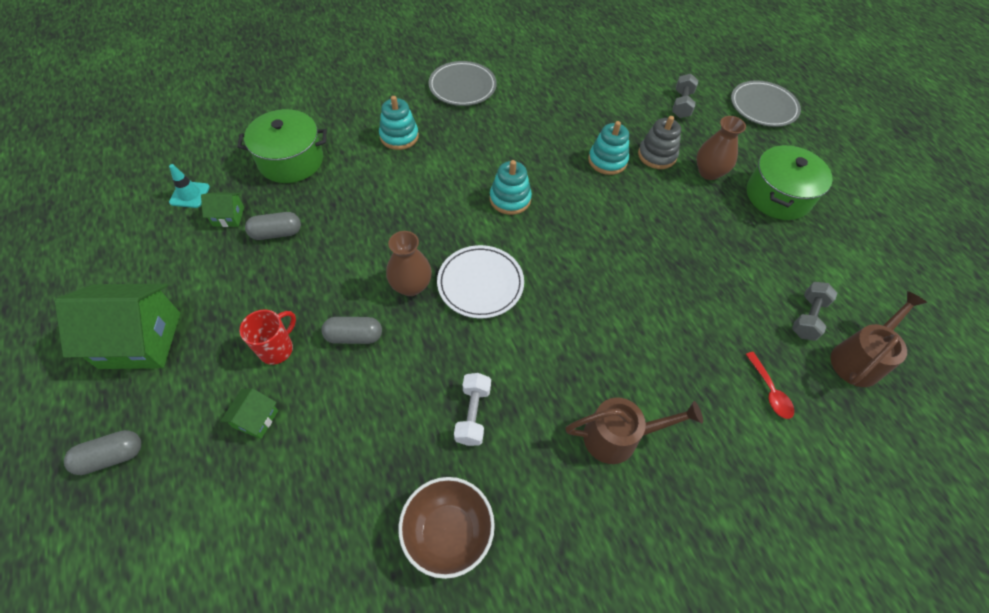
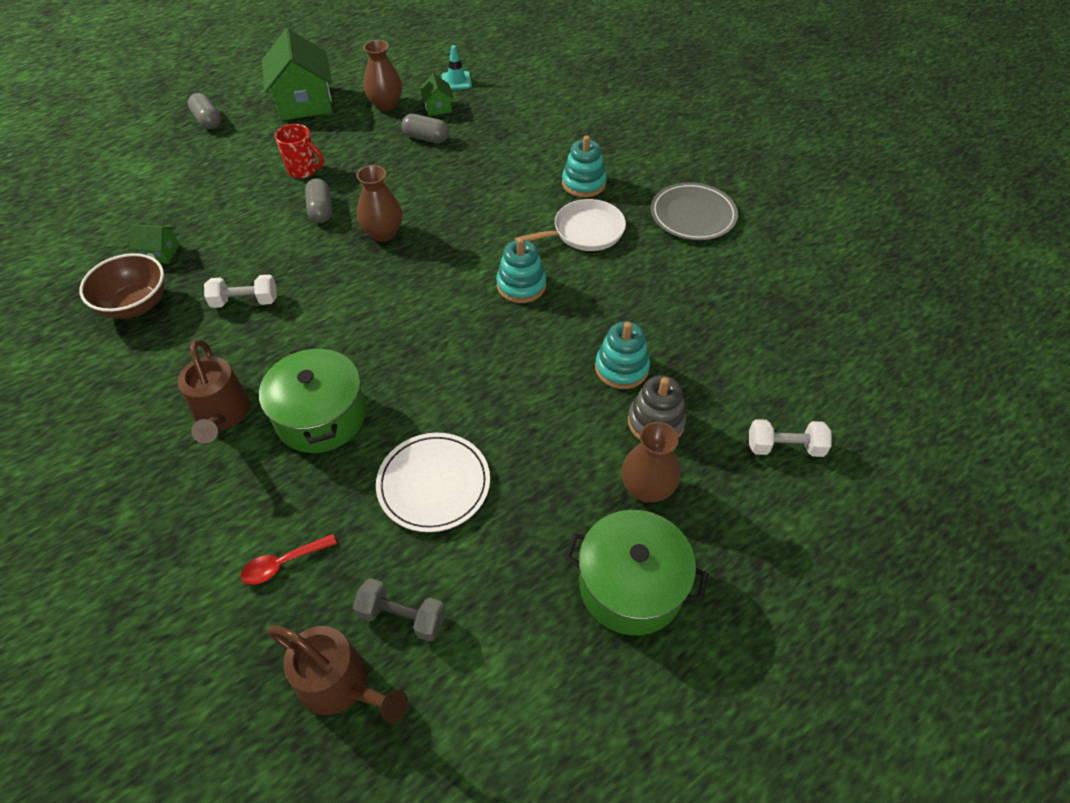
camera: 80 degrees right, 5 degrees down
(196, 260) = (386, 105): none -> brown vase
(256, 419) = (238, 177): green house -> green house (160, 253)
(276, 233) = (426, 138): grey capsule -> grey capsule turned 45 degrees counterclockwise
(291, 160) = (519, 123): green pot -> green pot (321, 416)
(459, 148) = (585, 231): none -> white pan
(480, 283) = (396, 281): white plate -> white plate (434, 484)
(681, 104) = (784, 447): grey dumbbell -> white dumbbell
(763, 106) = (845, 568): grey plate -> none

